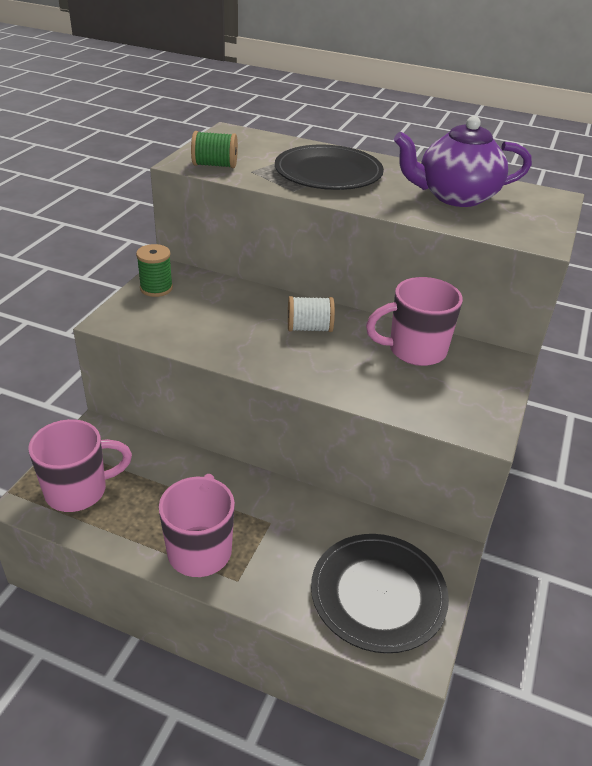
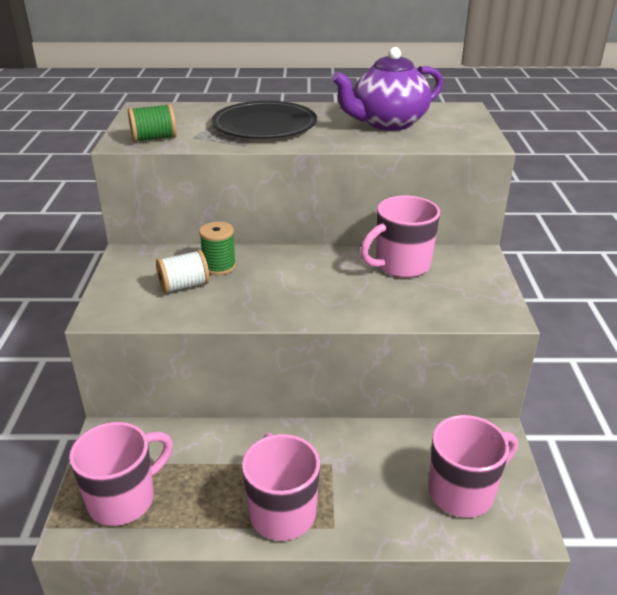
camera: 20 degrees left, 5 degrees down
(156, 288) = (127, 272): green spool -> green spool (219, 266)
(309, 328) = (298, 271): white spool -> white spool (184, 286)
(378, 594) = (463, 492): black plate -> pink mug

